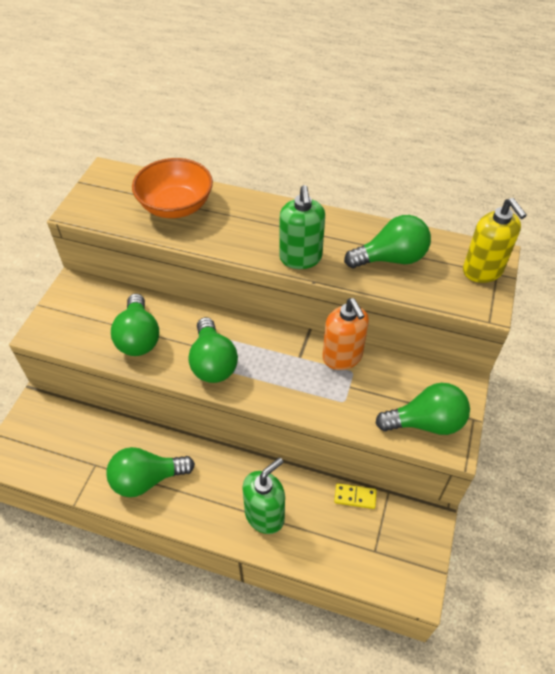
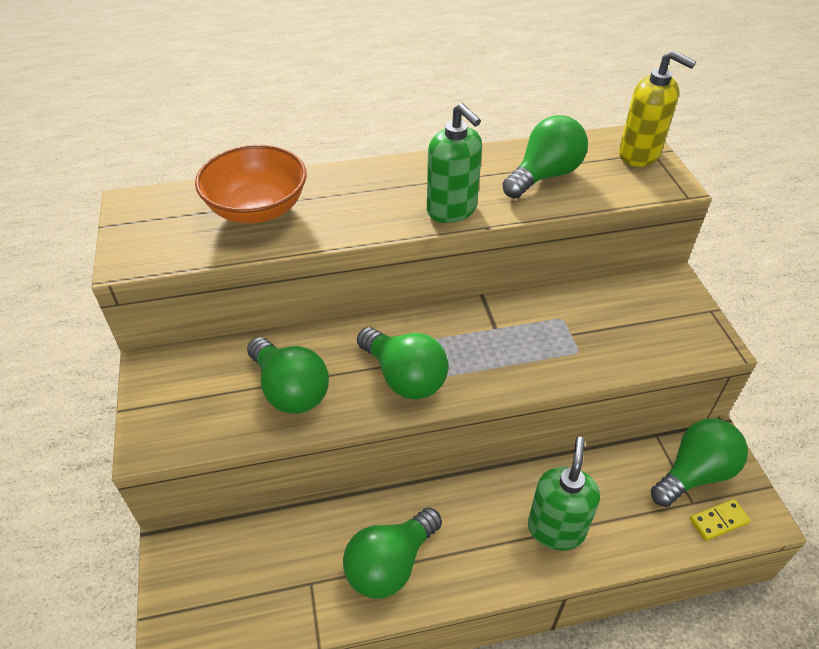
camera: 30 degrees left, 5 degrees down
(342, 357) = (539, 308): orange soap dispenser -> none
(355, 497) = (630, 458): yellow domino -> yellow domino (718, 521)
(426, 422) = (673, 334): green light bulb -> green light bulb (694, 473)

